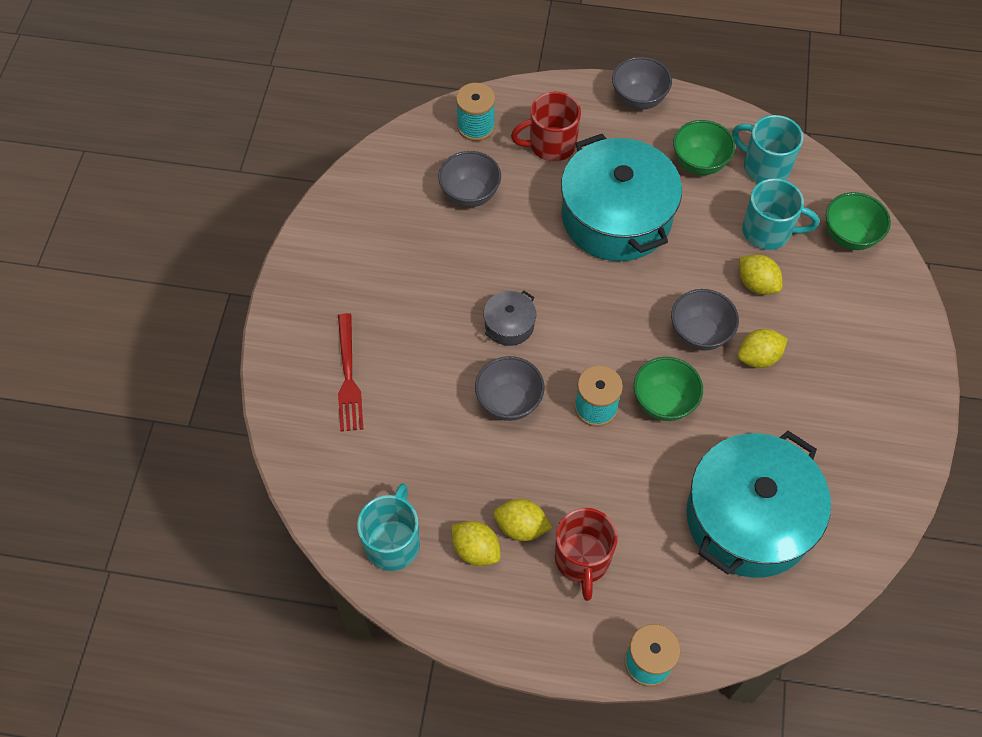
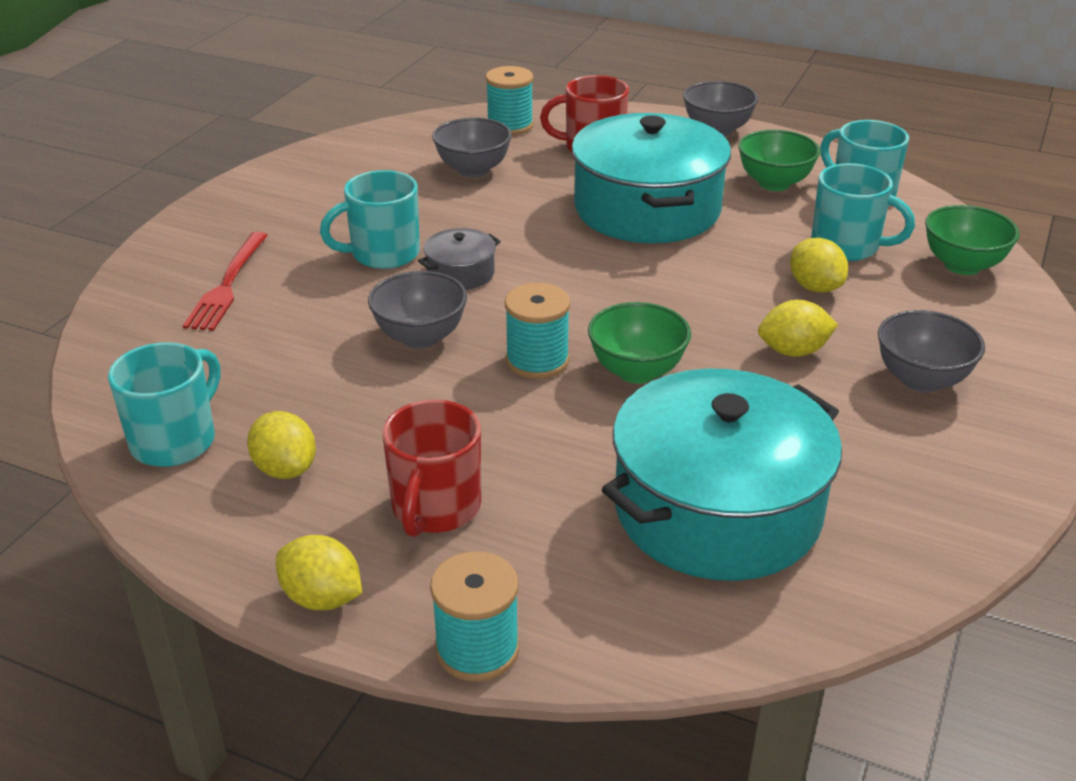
camera: 15 degrees right, 25 degrees down
(445, 315) = (383, 254): none -> turquoise mug
(521, 527) = (365, 457): yellow lemon -> yellow lemon (322, 598)
(699, 334) = (716, 318): grey bowl -> grey bowl (921, 380)

